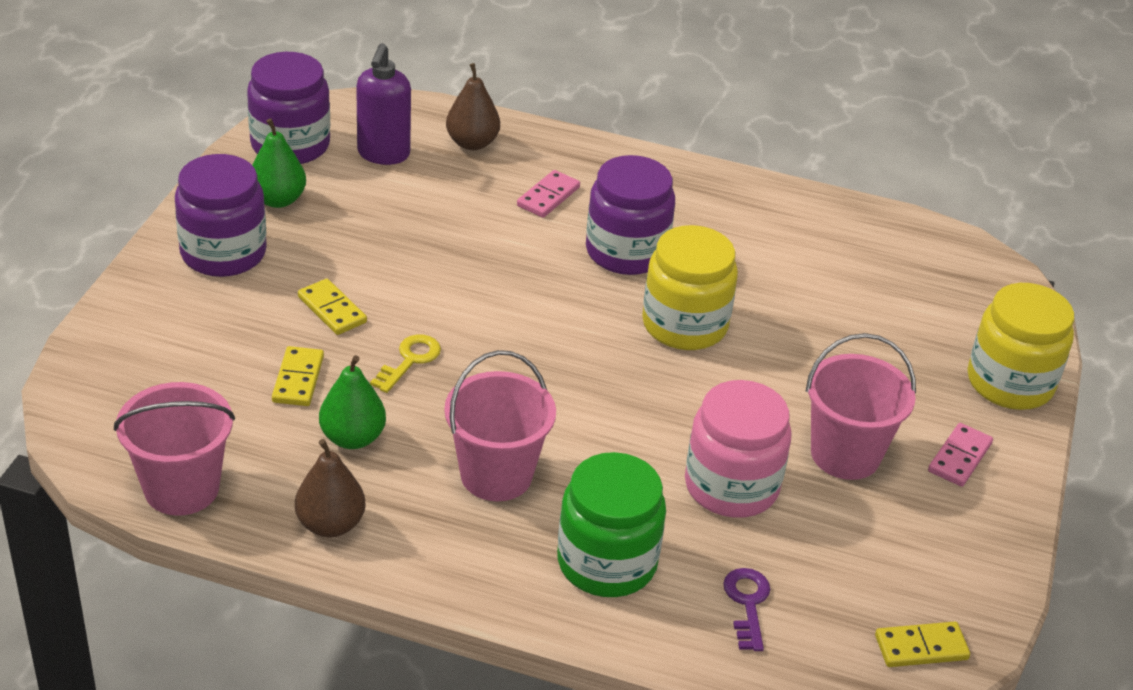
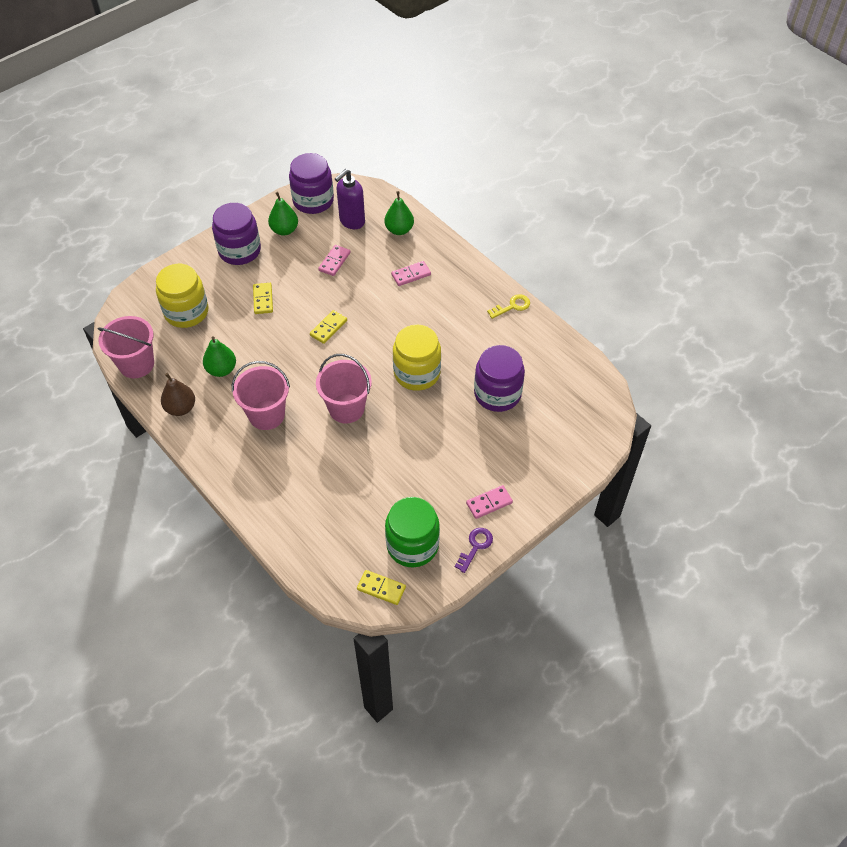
camera: 35 degrees right, 15 degrees up
(298, 379) = (221, 330): yellow domino -> yellow domino (328, 328)
(406, 217) = (334, 261): none -> pink domino
(410, 360) = (276, 340): yellow key -> yellow key (512, 306)
(472, 143) = (399, 230): brown pear -> green pear
(607, 562) = (278, 479): green jar -> green jar (412, 545)
(626, 252) = (423, 321): purple jar -> purple jar (497, 394)
(731, 486) = (365, 468): pink jar -> none
(747, 604) = (322, 529): purple key -> purple key (475, 547)
(845, 454) = (434, 476): pink bucket -> pink bucket (346, 408)
(1010, 383) = (554, 474): yellow jar -> yellow jar (186, 312)

